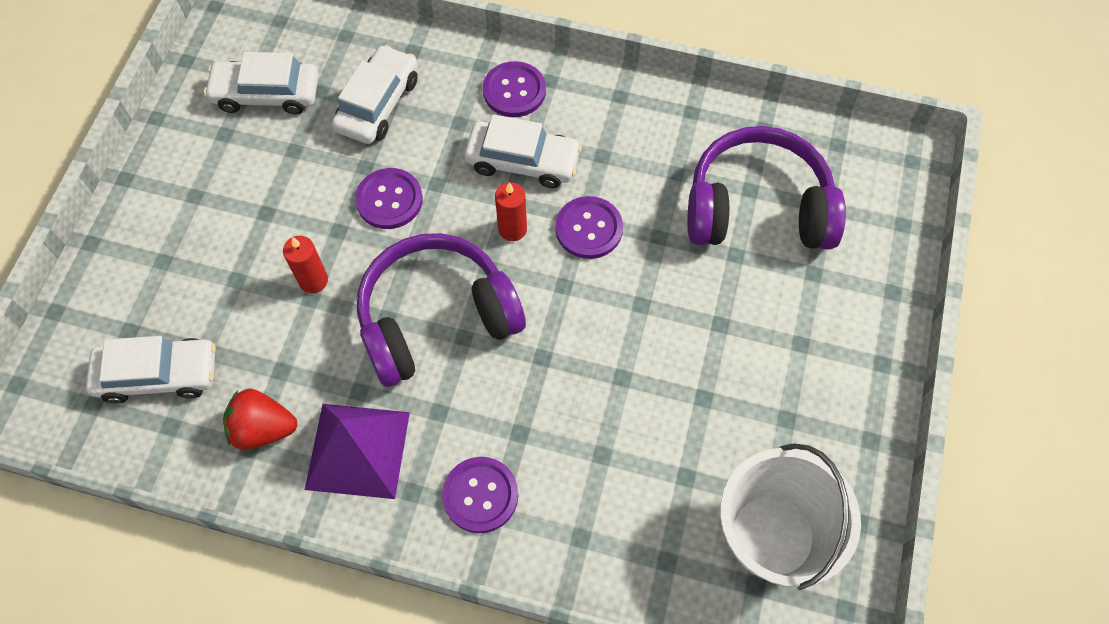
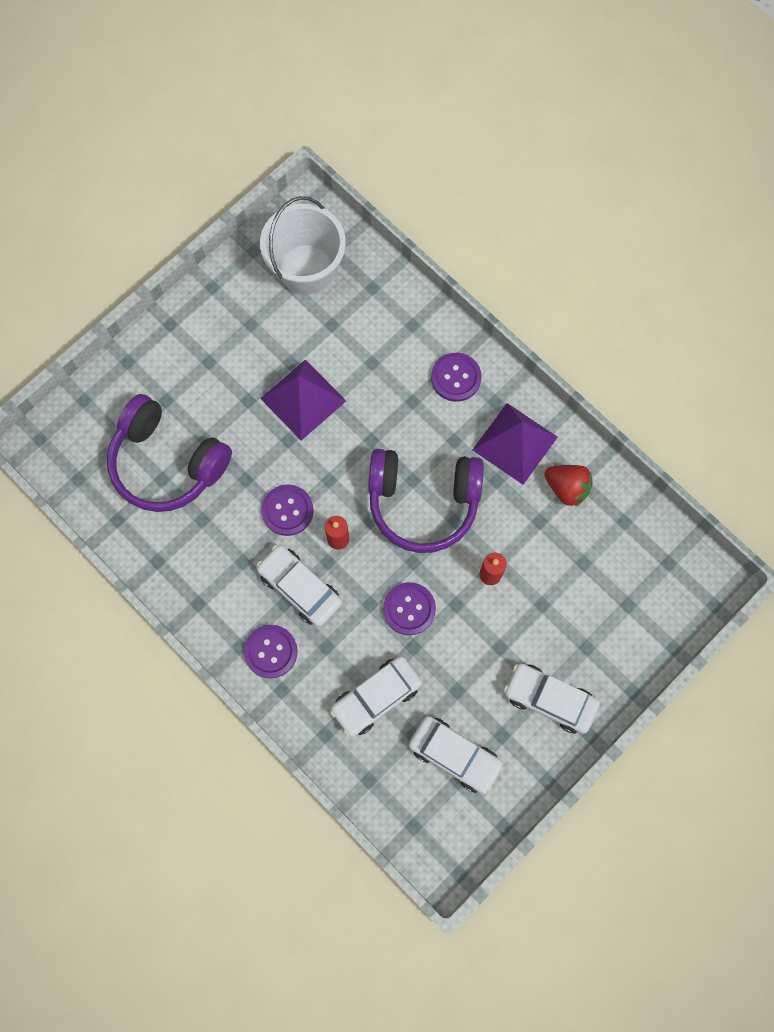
camera: 150 degrees left, 10 degrees up
(158, 375) = (619, 561): white car -> white car (549, 699)
(656, 360) = (303, 399): none -> purple pyramid

